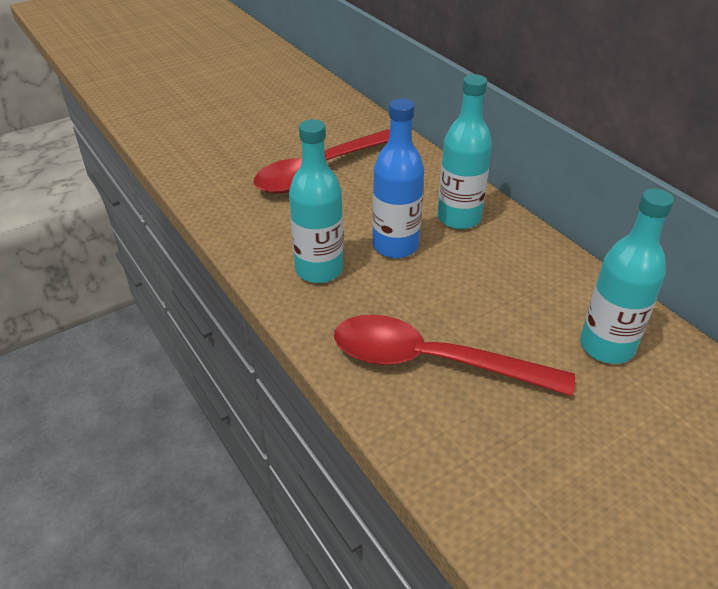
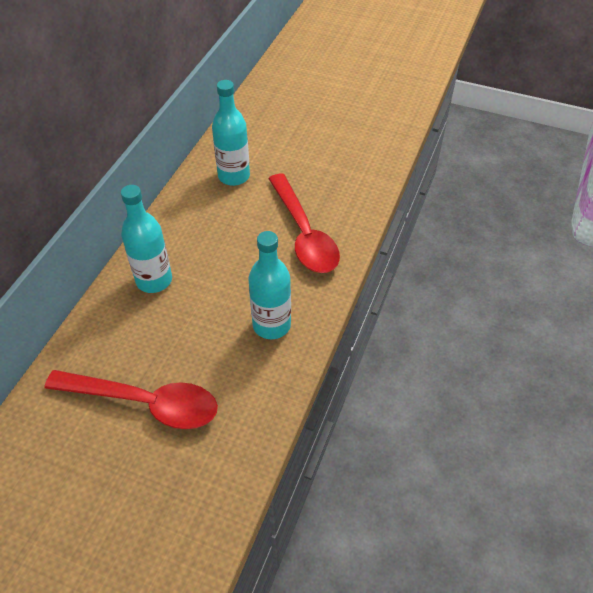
camera: 125 degrees left, 10 degrees up
(395, 246) = (213, 298): blue bottle -> none

